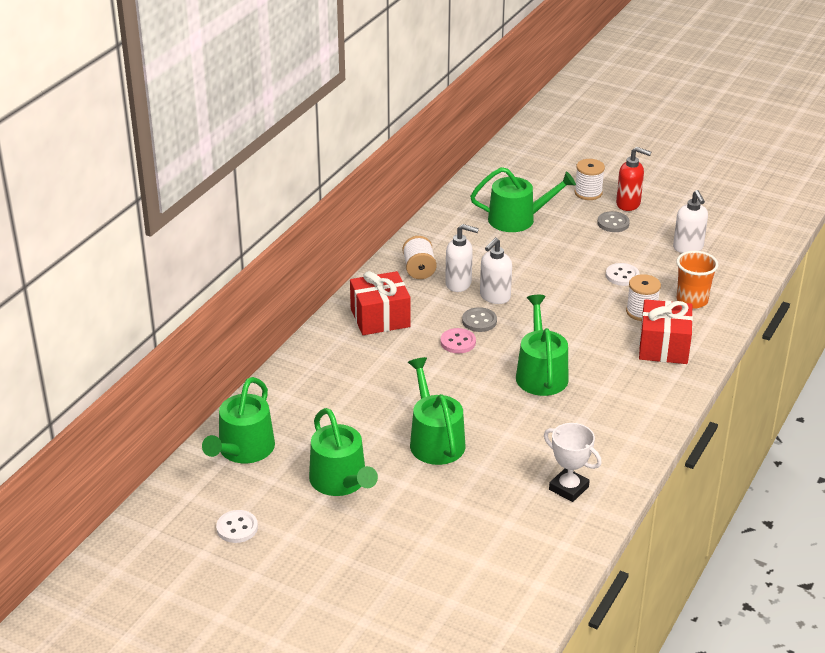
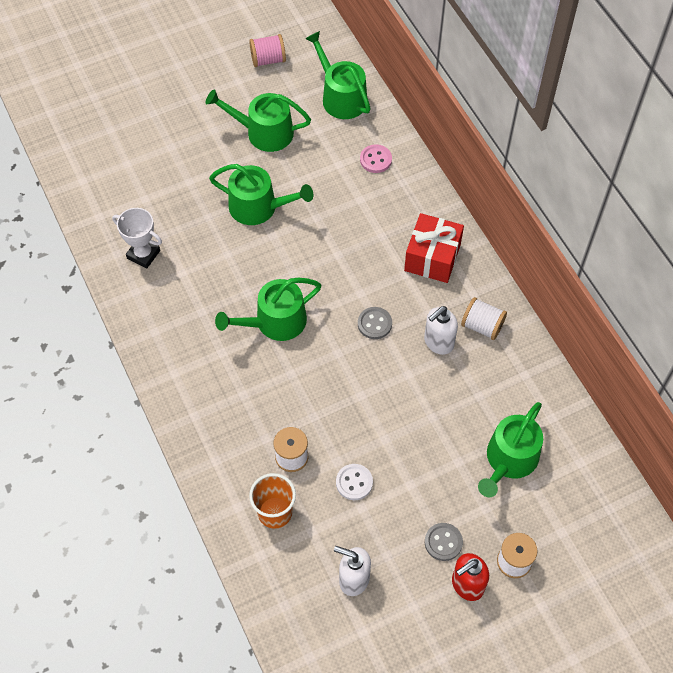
camera: 125 degrees right, 25 degrees up
(237, 528) = (268, 60): white button -> pink spool
(458, 342) = (358, 291): pink button -> pink button (375, 159)
(494, 297) = (399, 357): white soap dispenser -> none
(540, 373) = (275, 322): green watering can -> green watering can turned 120 degrees clockwise
(568, 488) = (143, 254): white trophy -> white trophy turned 45 degrees clockwise
(663, 346) = (234, 437): red gift -> none

